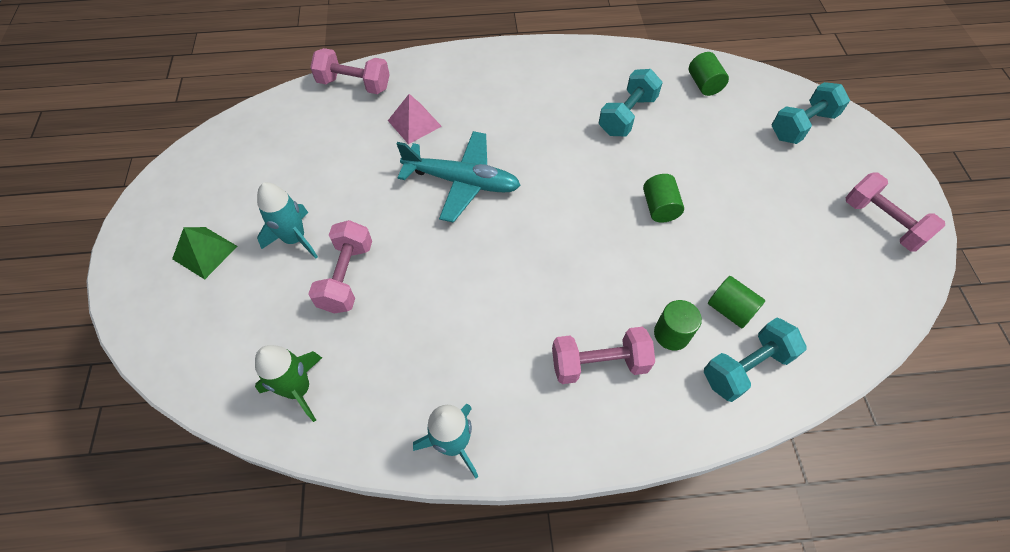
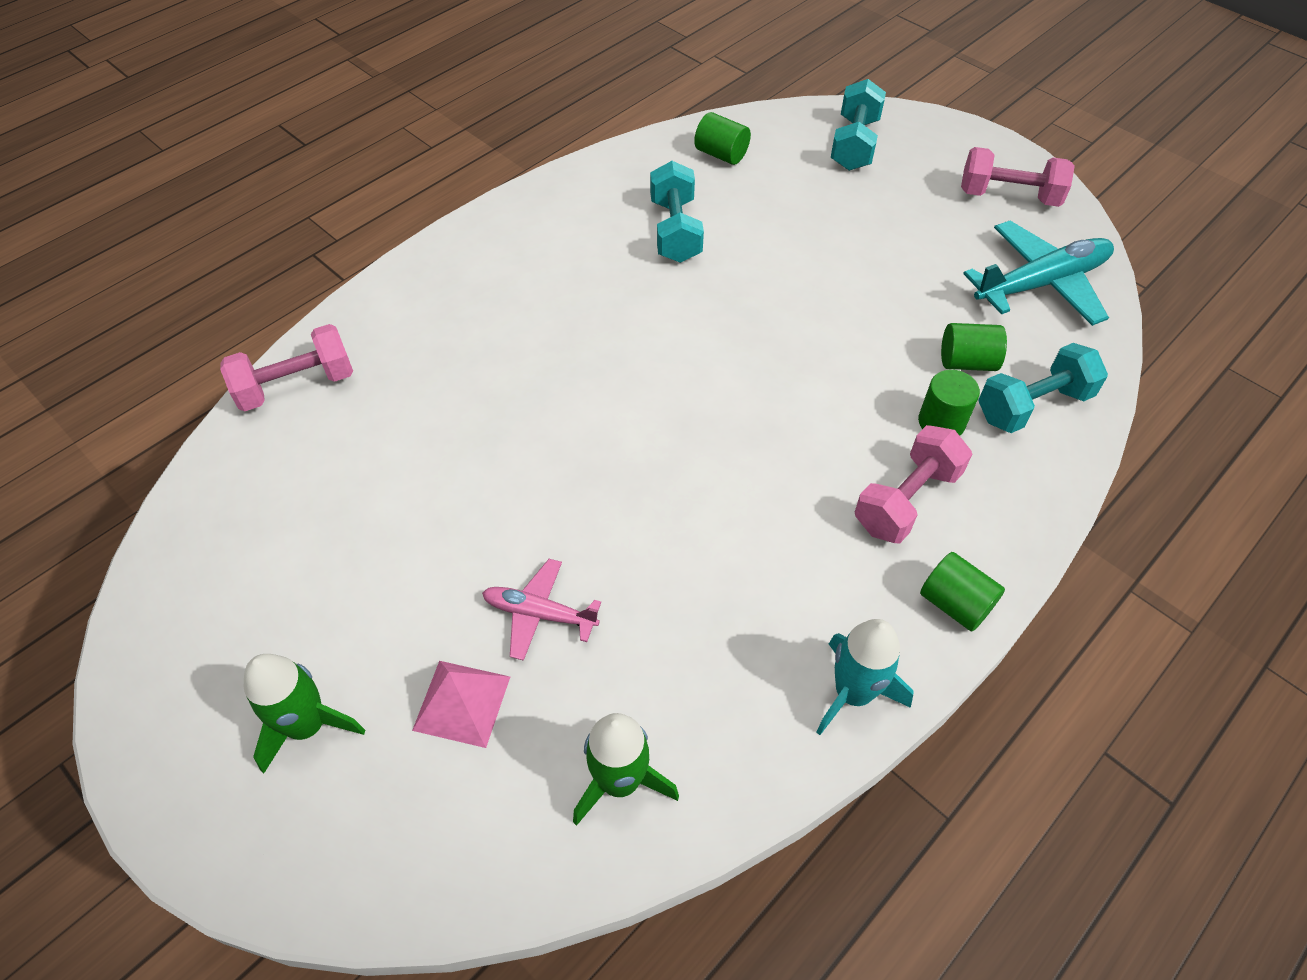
camera: 40 degrees left, 5 degrees down
(204, 252) = (307, 725): green pyramid -> green rocket
(295, 239) = (421, 619): turquoise rocket -> none
(346, 277) = (539, 614): pink dumbbell -> pink plane
(414, 123) = (432, 384): pink pyramid -> pink pyramid (461, 703)
(462, 182) = (565, 413): turquoise plane -> turquoise plane (1041, 283)
(659, 207) = (805, 306): green cylinder -> green cylinder (955, 604)
(746, 367) = (1033, 406): turquoise dumbbell -> turquoise dumbbell turned 45 degrees clockwise

